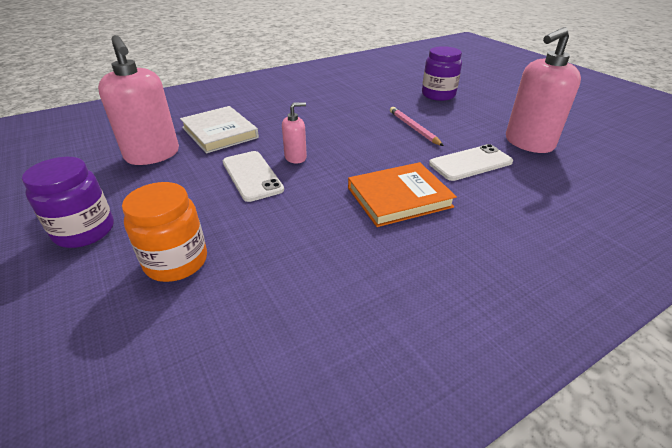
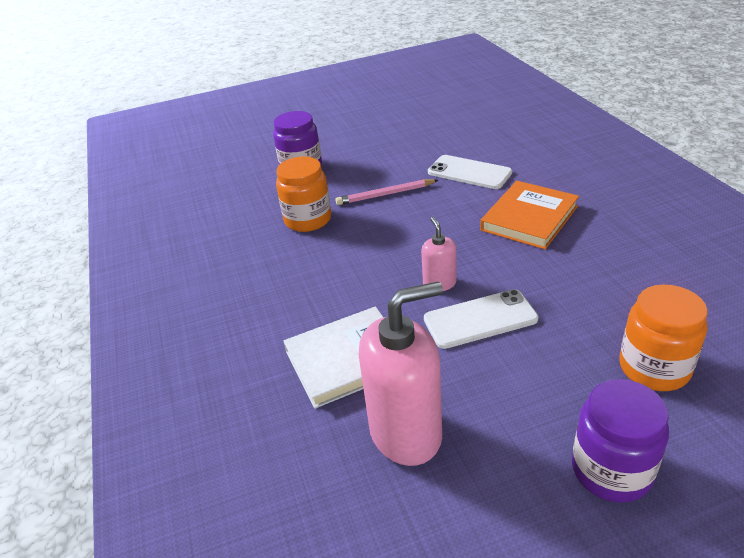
camera: 75 degrees left, 0 degrees up
(368, 105) = (308, 220): none -> orange jar
(399, 197) = (529, 218): orange book -> orange book turned 45 degrees clockwise
(470, 163) = (469, 172): white phone -> white phone turned 45 degrees counterclockwise
(528, 143) = (435, 138): pink soap dispenser -> none

